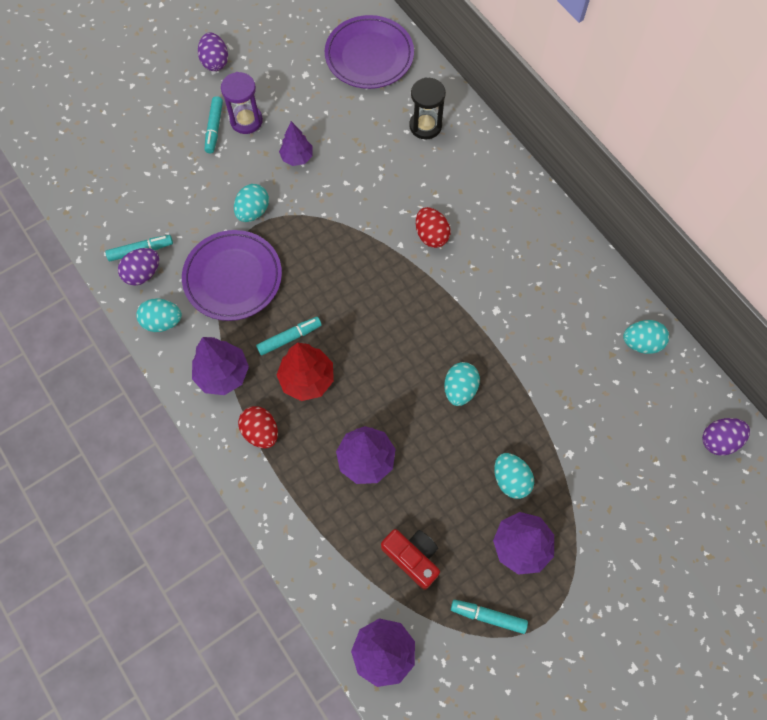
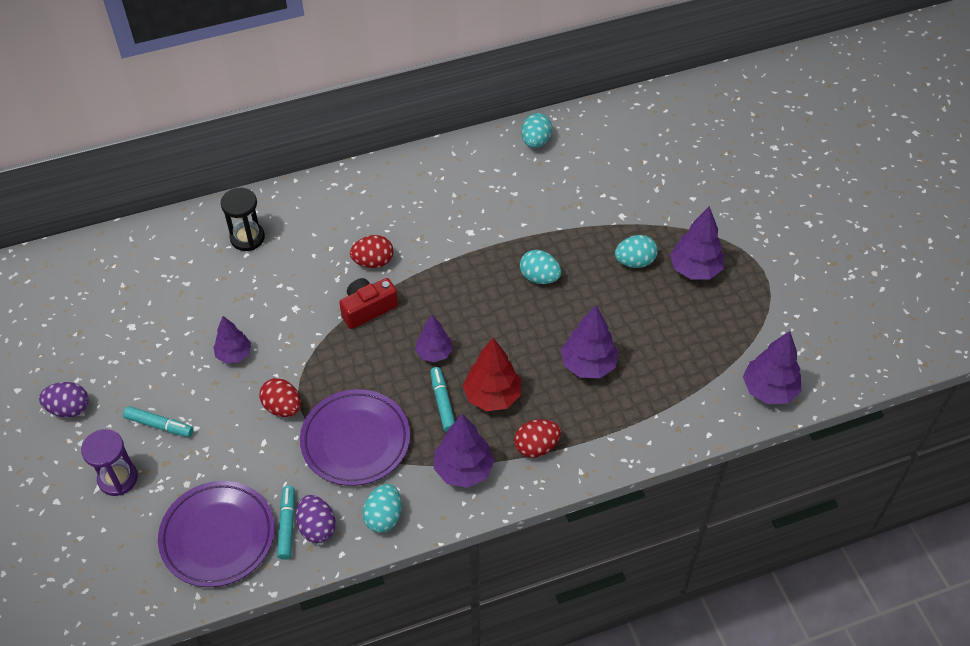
camera: 75 degrees left, 15 degrees down
(246, 120) = (164, 392): purple hourglass -> purple hourglass (118, 478)
(253, 211) = (283, 407): turquoise egg -> red egg
(342, 316) = (434, 353): none -> purple tree
(369, 56) = (138, 265): purple plate -> purple plate (218, 536)
(412, 557) = (689, 349): red camera -> red camera (368, 309)
(488, 616) = (751, 307): turquoise marker -> none
(719, 440) = (636, 118): purple egg -> none

